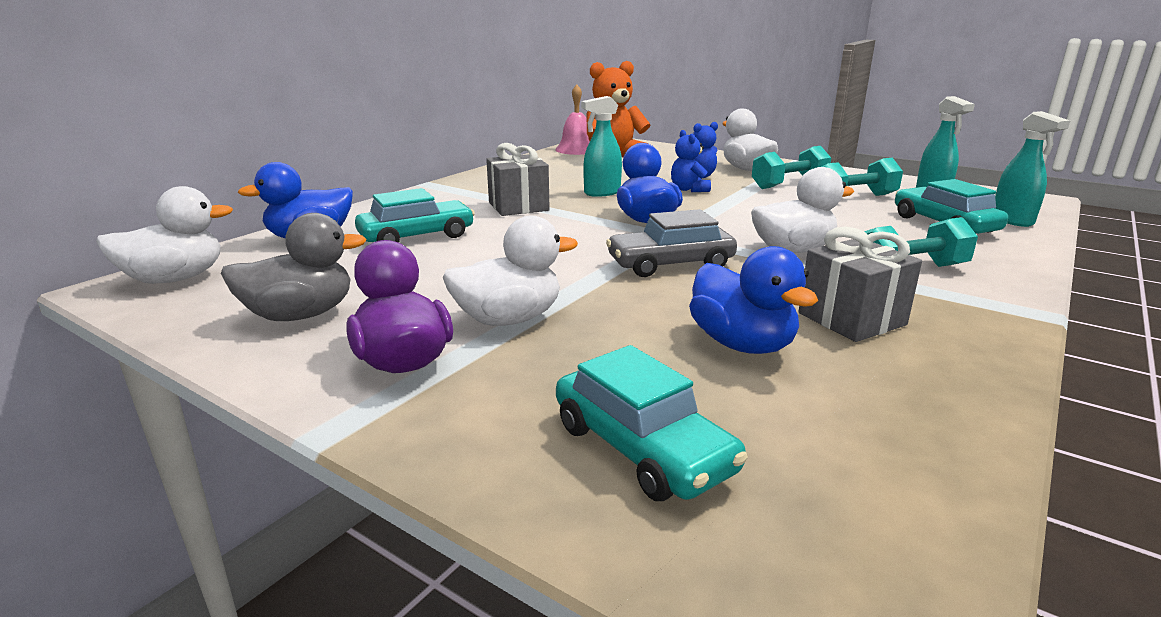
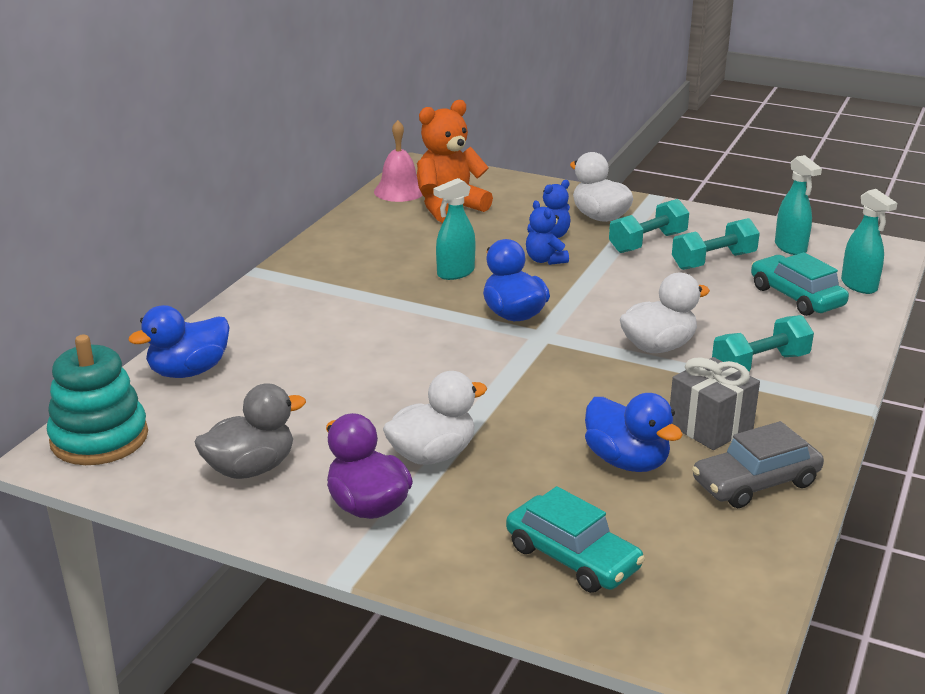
camera: 10 degrees left, 5 degrees up
(175, 279) = (99, 438): white duck -> turquoise stacking toy
(417, 236) = (295, 359): turquoise car -> none
(518, 206) = (376, 304): grey gift -> none
(670, 264) = (551, 375): grey car -> grey car (755, 483)

